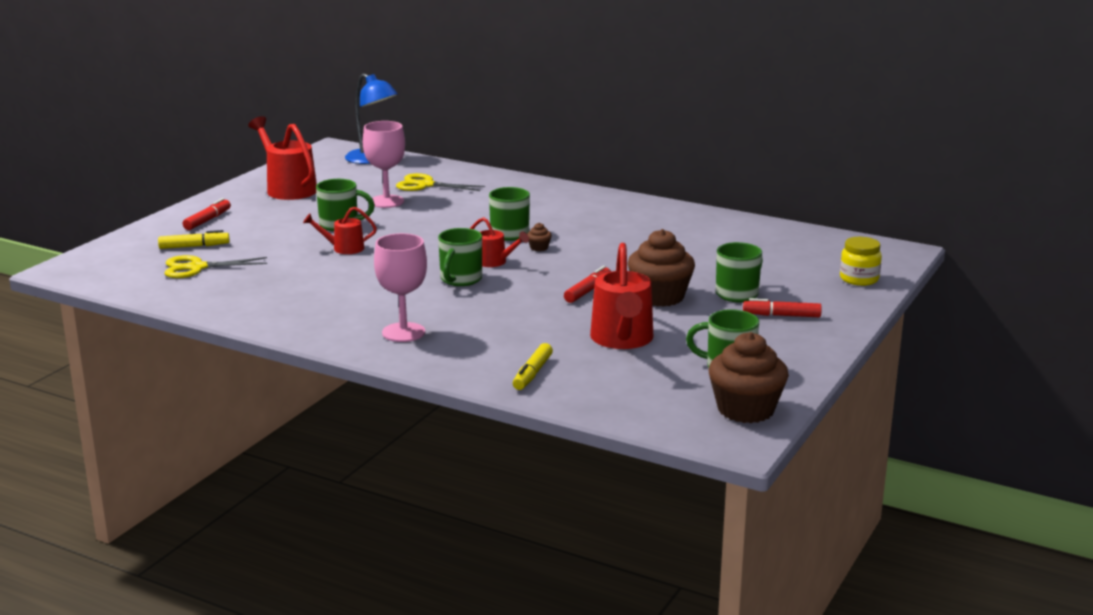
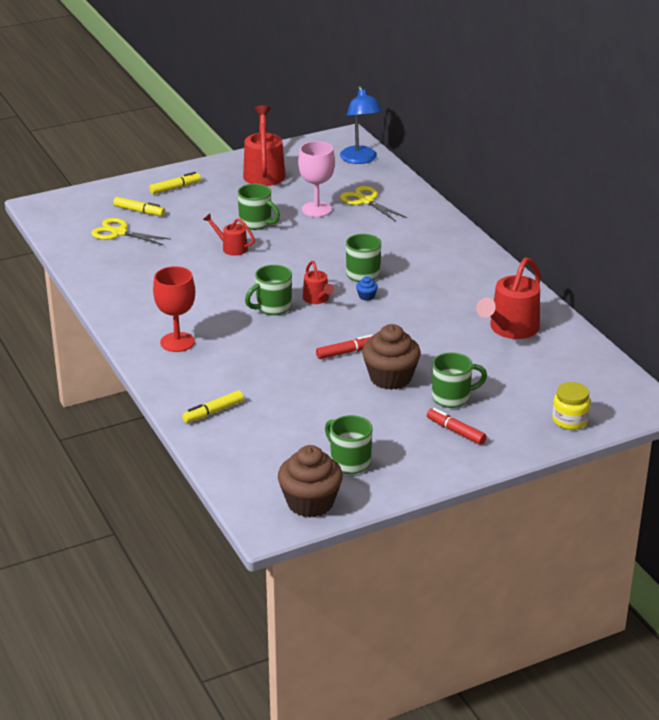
camera: 35 degrees right, 10 degrees up
(207, 220) = (175, 188): red marker -> yellow marker
(403, 332) = (177, 342): pink goblet -> red goblet
(539, 248) = (366, 296): brown cupcake -> blue cupcake
(622, 340) = (309, 407): red watering can -> red watering can (510, 329)

